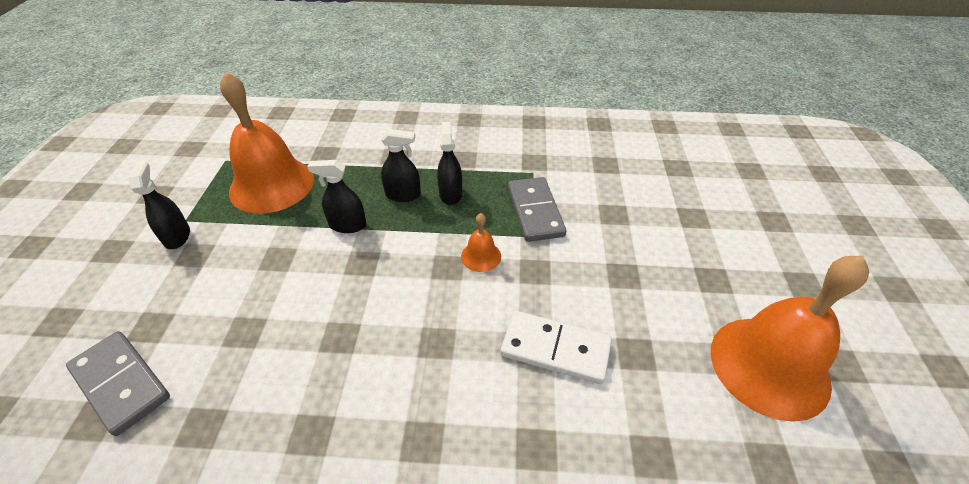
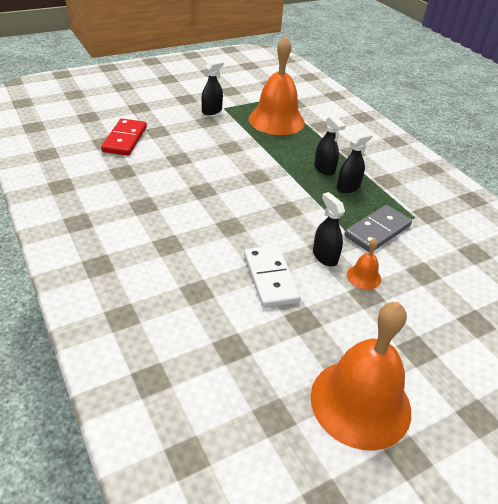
camera: 55 degrees right, 5 degrees down
(121, 383) = (125, 139): grey domino -> red domino
(347, 225) = (277, 159): black spray bottle -> black spray bottle (325, 256)
(481, 256) = (310, 220): orange bell -> orange bell (364, 276)

